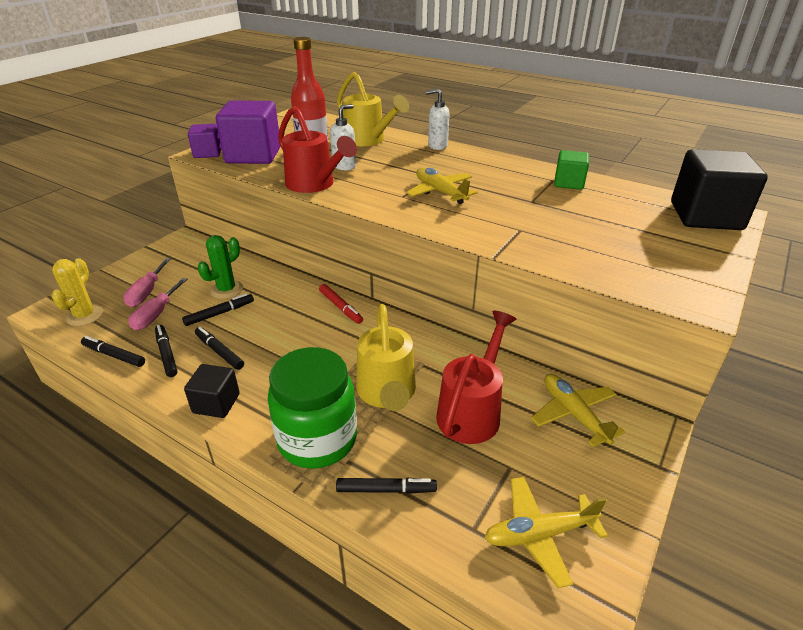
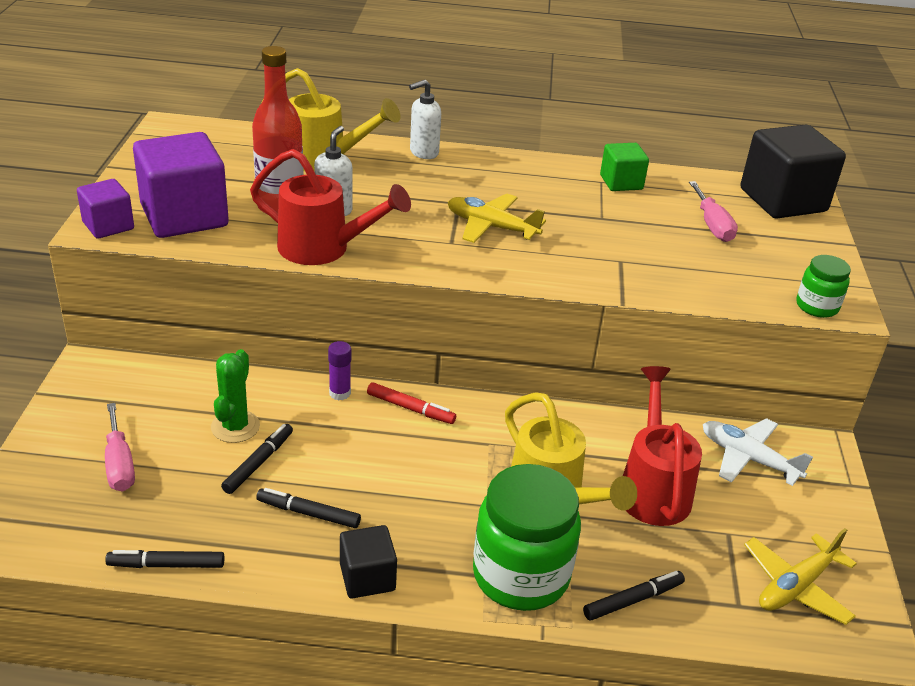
camera: 30 degrees left, 0 degrees up
(85, 315) = (58, 525): yellow cactus -> none
(156, 314) = (168, 491): pink screwdriver -> pink screwdriver (712, 225)
(166, 354) = (240, 539): black marker -> none
(305, 287) = (340, 393): none -> purple glue stick
(573, 414) = (748, 458): yellow plane -> white plane
(673, 296) = (817, 306): none -> green jar

